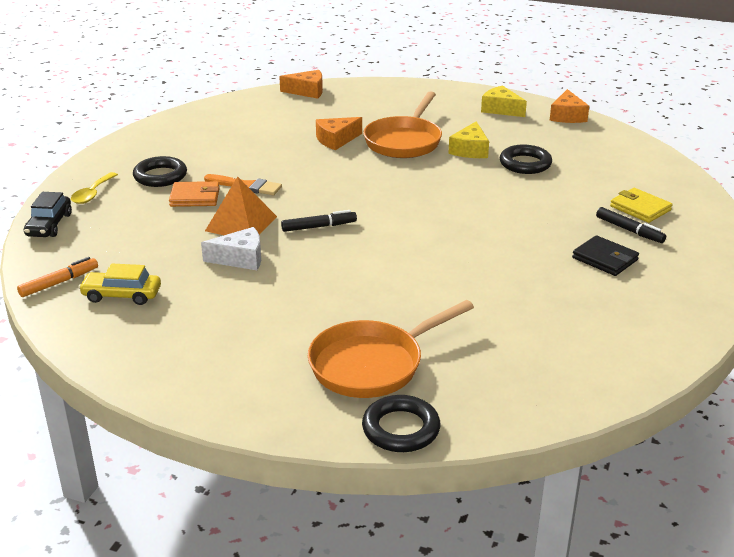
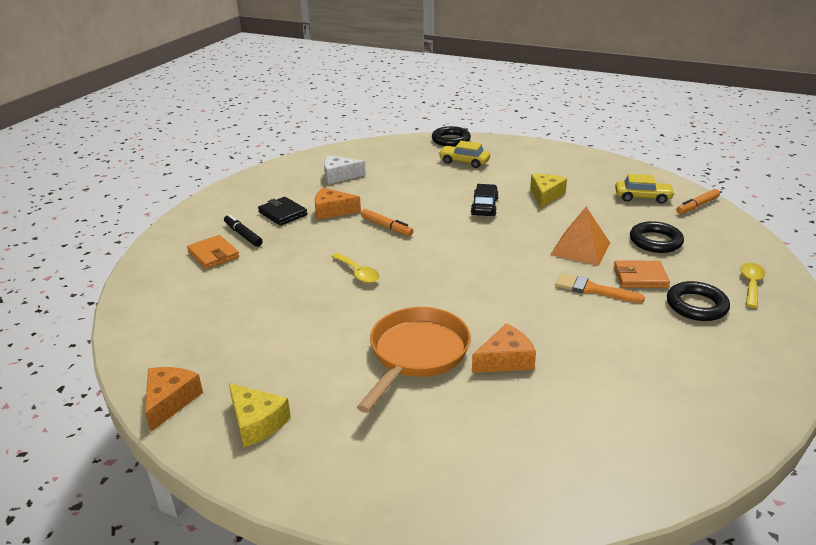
camera: 175 degrees left, 0 degrees up
(49, 225) = (757, 251): black car -> black car (484, 207)
(240, 258) = (567, 219): white cheese -> white cheese (339, 176)
(307, 91) = (572, 495): orange cheese -> orange cheese (332, 211)
(319, 227) = (509, 244): black marker -> none
(372, 364) = (464, 162): orange pan -> yellow car
(464, 244) = (386, 227): none -> orange marker
(470, 150) = (339, 335): yellow cheese -> yellow cheese (545, 196)
(475, 194) = (358, 273): none -> yellow spoon
(525, 164) = (286, 311): black ring -> black ring (655, 241)
(640, 208) = (213, 254): yellow wallet -> orange wallet

